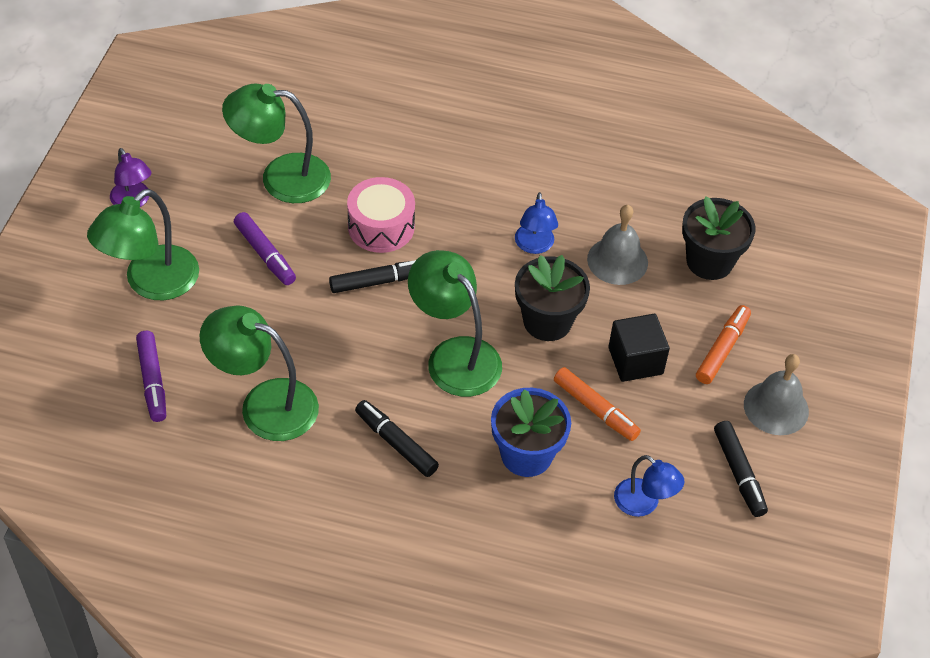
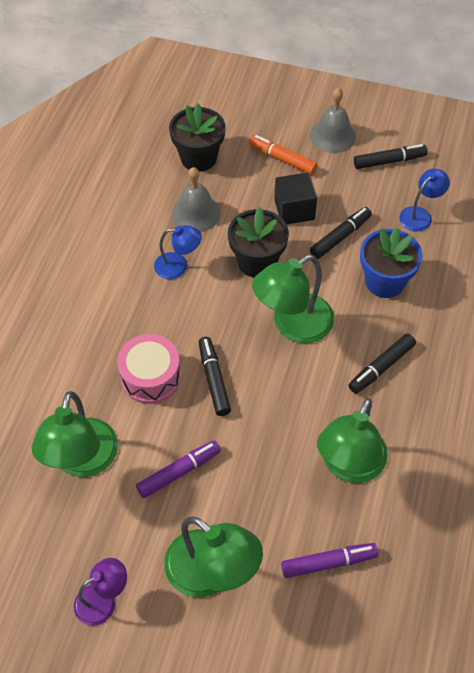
camera: 85 degrees left, 5 degrees up
(595, 409) = (340, 237): orange marker -> black marker

